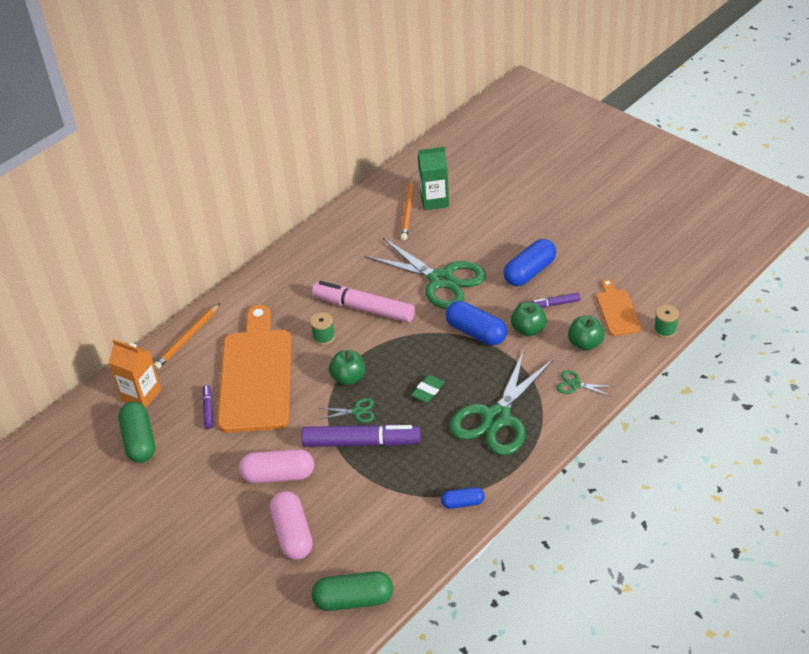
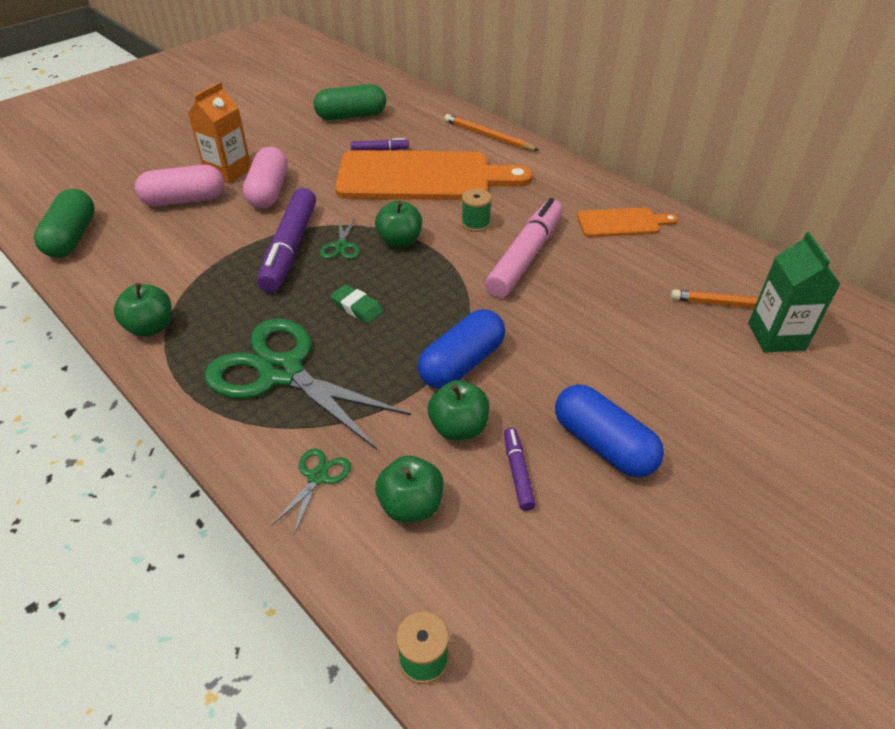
camera: 90 degrees right, 0 degrees up
(141, 395) = (412, 114): orange carton -> orange carton (228, 171)
(441, 280) = (582, 333): green scissors -> none
(463, 503) = (151, 327): blue capsule -> green apple
(617, 310) = (491, 573): orange cutting board -> orange cutting board (622, 223)

